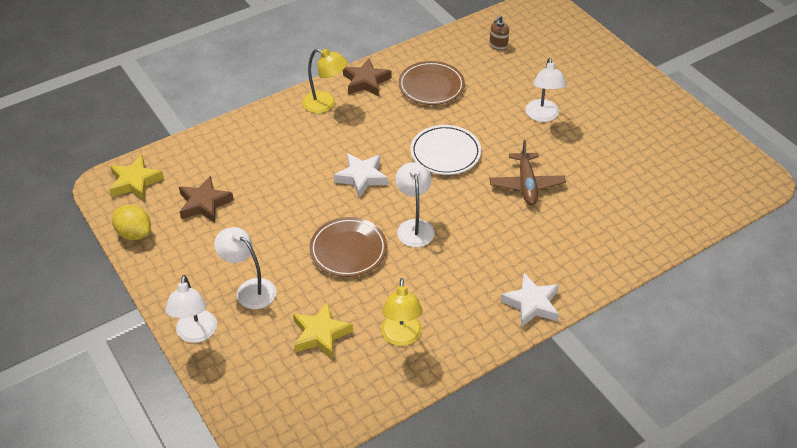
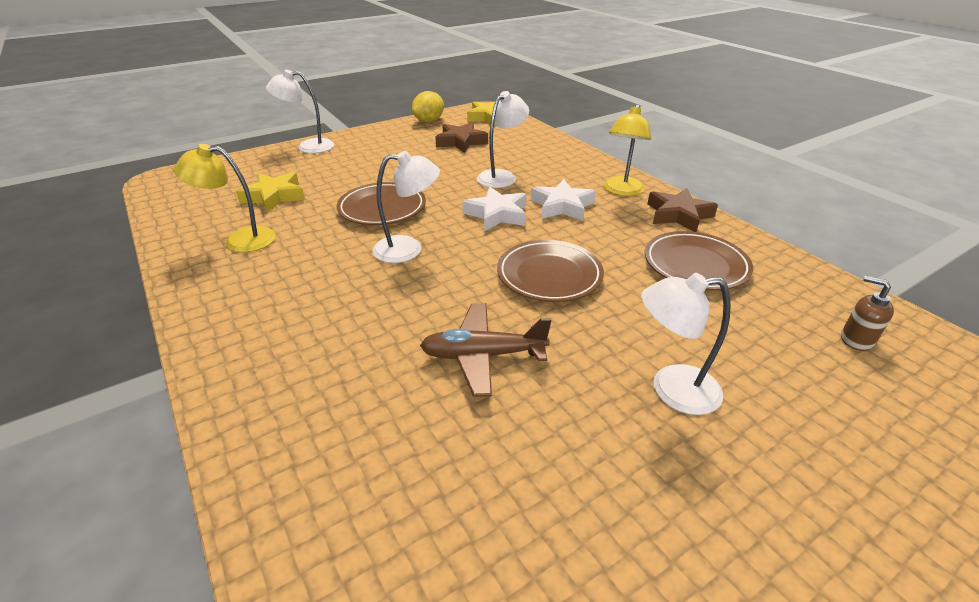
camera: 90 degrees right, 10 degrees down
(250, 289) = (348, 164): white lamp -> white lamp (501, 176)
(445, 153) = (549, 275): white plate -> brown plate
(531, 304) = (229, 346): white star -> white star (562, 206)

